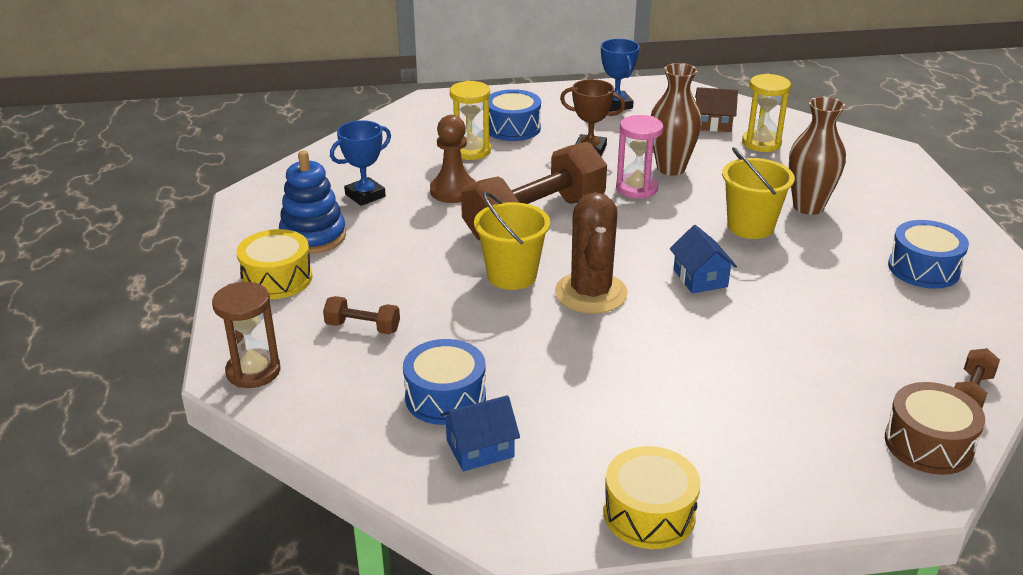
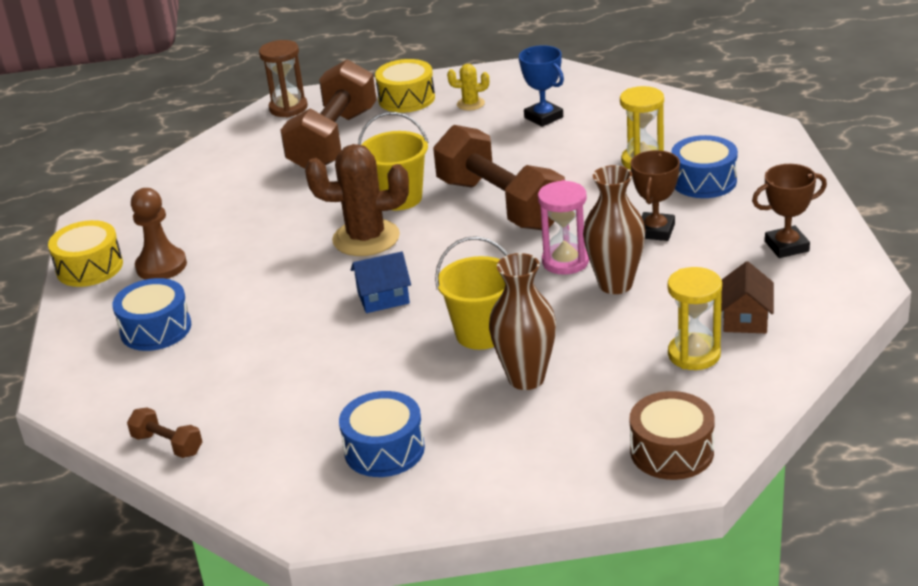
camera: 95 degrees right, 0 degrees up
(313, 237) = (470, 104): blue stacking toy -> yellow cactus
(363, 327) = (333, 140): brown dumbbell -> brown dumbbell, size x2.38
(445, 397) = (239, 181): blue drum -> blue drum (156, 329)
(453, 191) = (554, 159): brown pawn -> brown pawn (161, 266)
(480, 448) = (179, 199): blue house -> none
(616, 105) = (786, 246): blue trophy -> brown trophy
(928, 444) = (111, 407): brown drum -> brown drum (672, 451)

